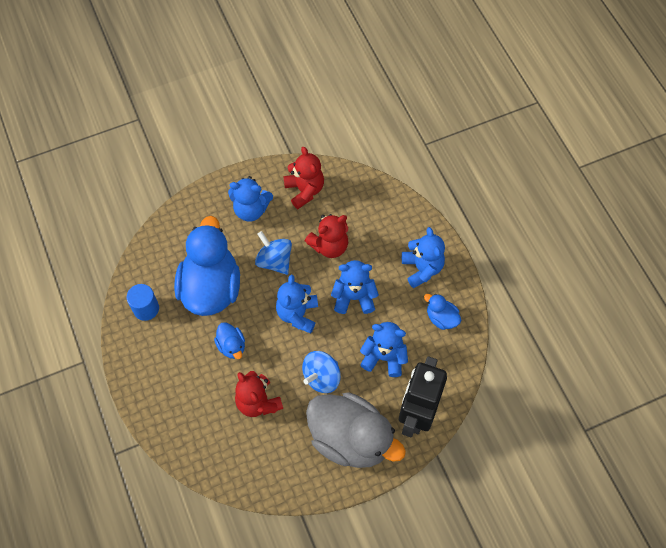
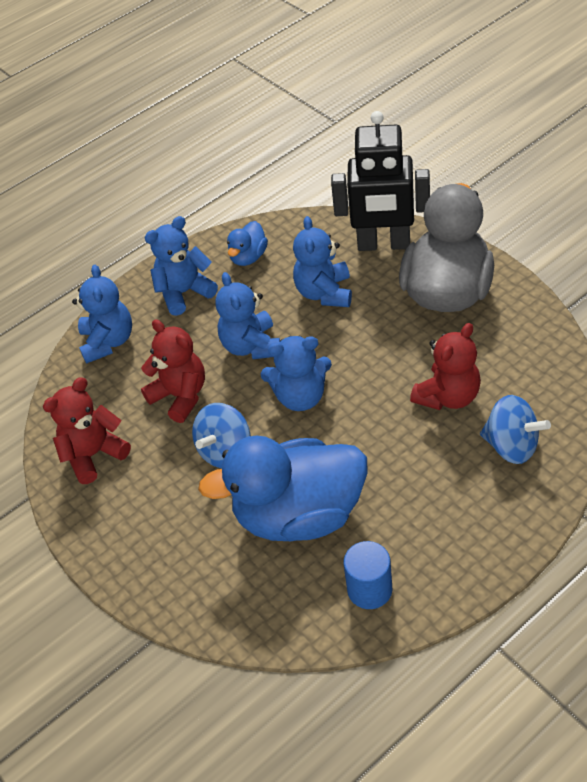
camera: 100 degrees left, 15 degrees down
(231, 346) = (381, 454): blue duck -> none
(251, 209) = (145, 511): blue teddy bear -> blue teddy bear (108, 342)
(321, 377) = (380, 343): blue spinning top -> blue spinning top (511, 446)

